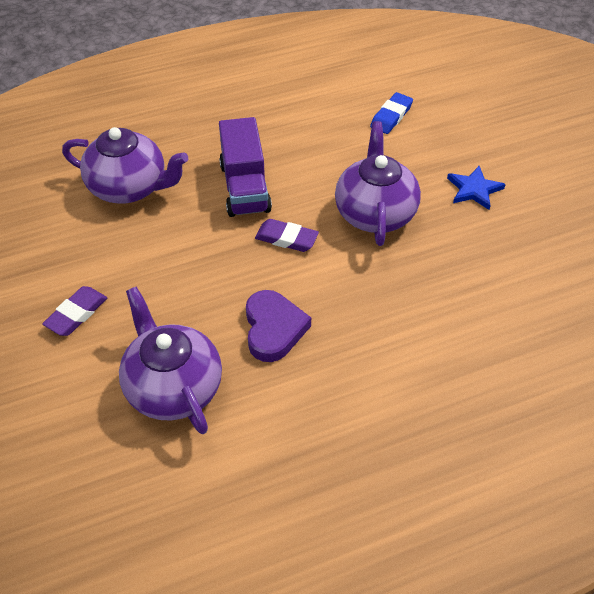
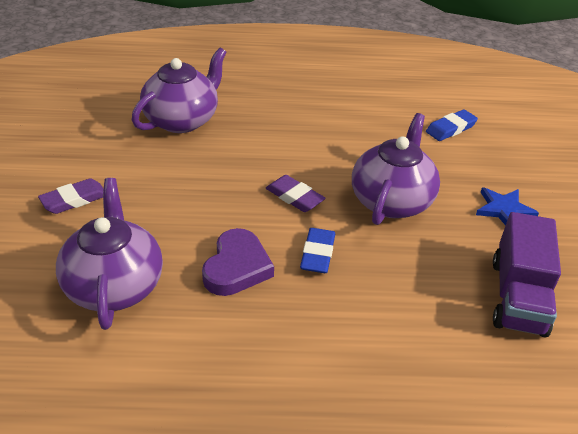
camera: 20 degrees right, 10 degrees down
(129, 188) = (182, 120): purple teapot -> purple teapot turned 90 degrees counterclockwise
(245, 187) = (281, 147): purple truck -> purple truck (518, 296)
(337, 290) = (317, 254): none -> blue eraser

